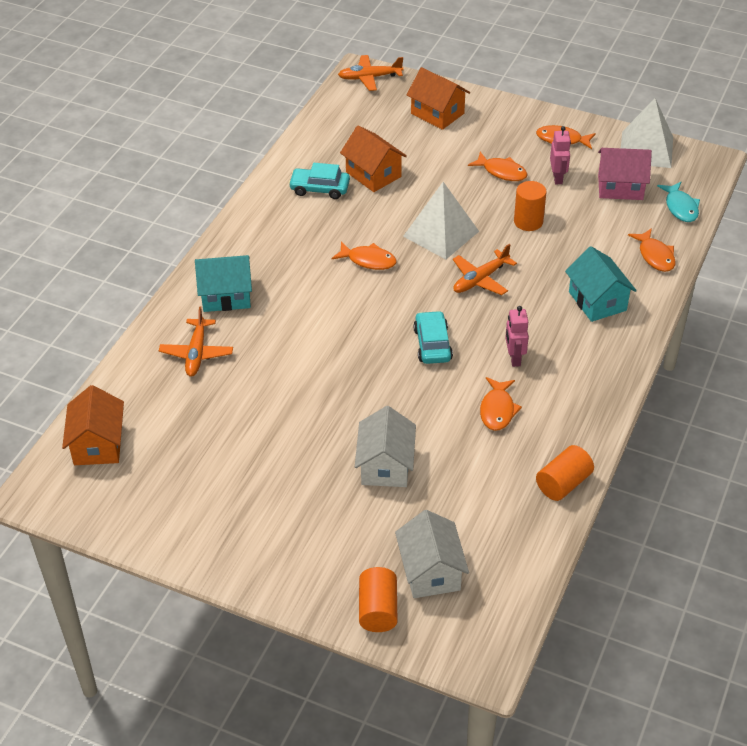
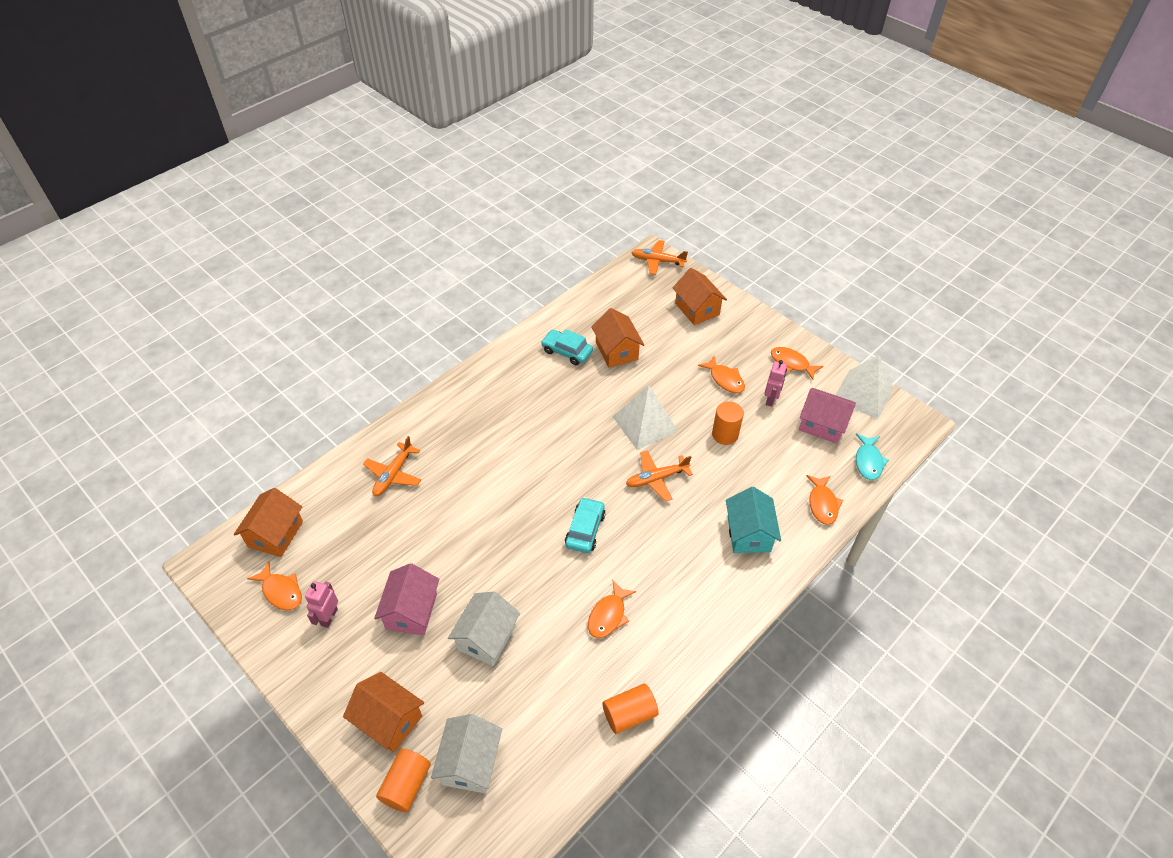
camera: 20 degrees right, 5 degrees up
(226, 296) = (443, 428): turquoise house -> none
(293, 467) = (411, 611): none -> pink house
(327, 564) = (389, 720): none -> orange house
(368, 260) = (572, 431): orange fish -> orange fish (281, 591)
(514, 358) = (648, 567): pink robot -> pink robot (329, 617)

